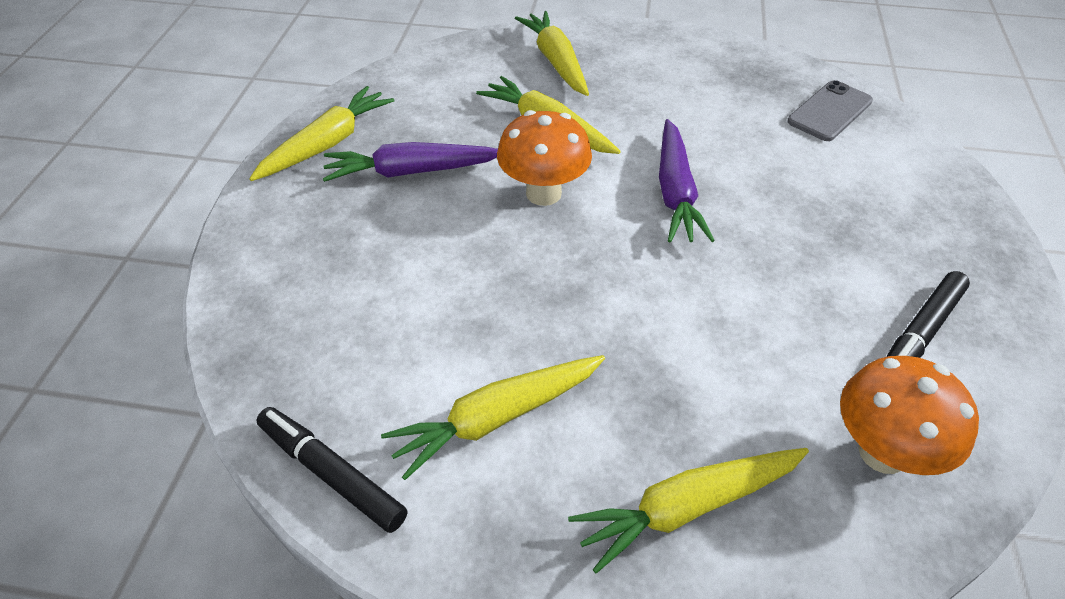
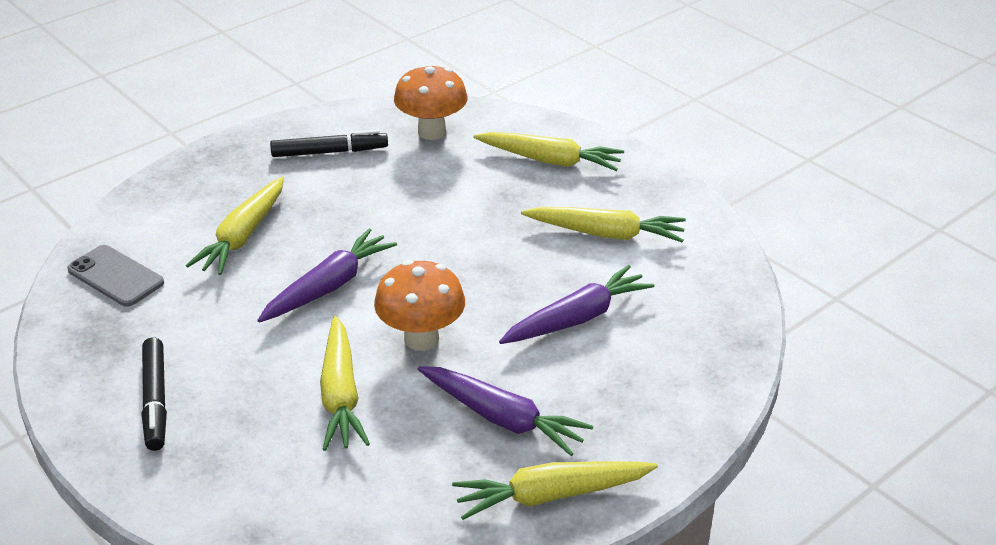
camera: 140 degrees left, 10 degrees down
(331, 474) = (720, 256): black marker -> black marker (155, 400)
(430, 288) = (577, 318): none -> purple carrot
(556, 61) = (231, 464): yellow carrot -> yellow carrot (243, 236)
(829, 111) = (115, 276): grey phone -> grey phone turned 45 degrees clockwise

